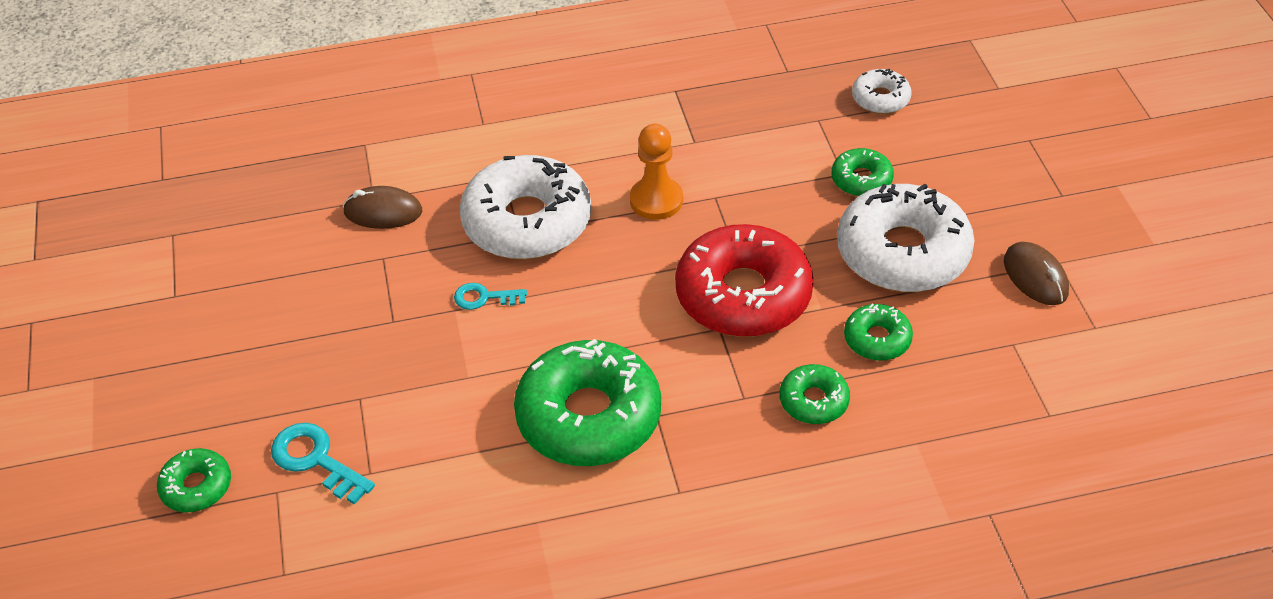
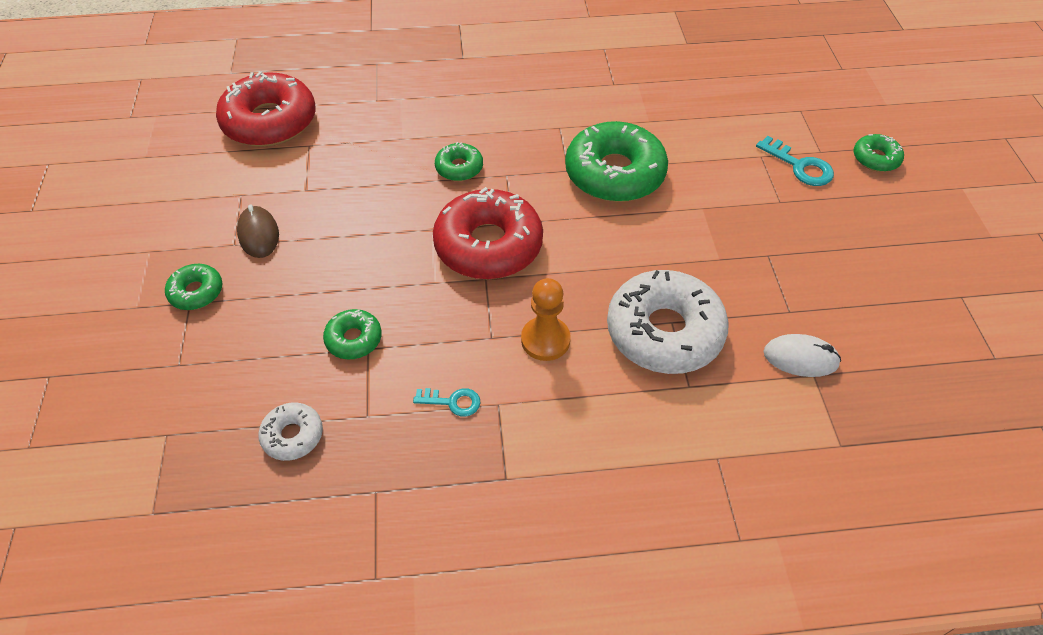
camera: 175 degrees left, 5 degrees up
(383, 212) = (800, 358): brown mouse -> white mouse
(484, 298) = (696, 265): turquoise key -> turquoise key (453, 402)
(877, 339) = (399, 202): green donut -> green donut (196, 292)
(903, 252) = (350, 266): white donut -> none
(1133, 450) = (270, 122): none -> red donut

